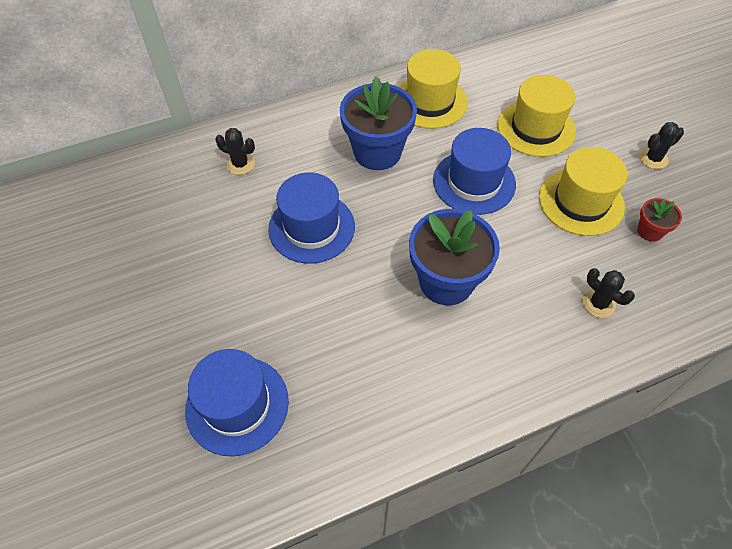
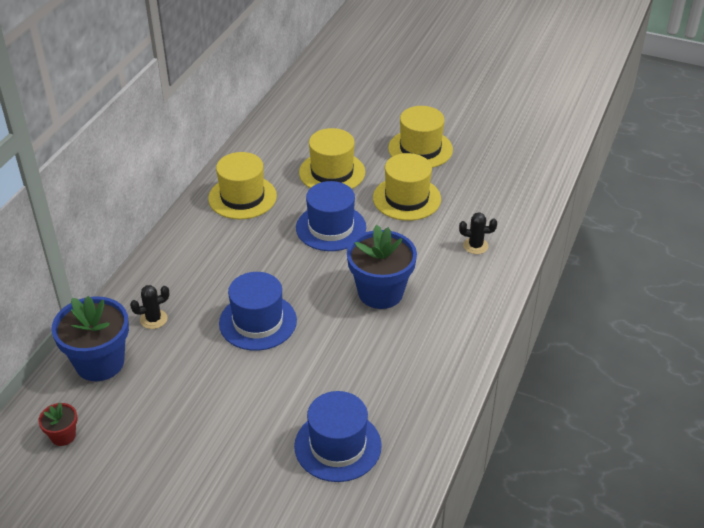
camera: 45 degrees left, 15 degrees down
(377, 152) = (245, 250): blue flower pot -> blue flower pot (100, 363)
(649, 231) = (461, 190): red flower pot -> red flower pot (63, 436)
(653, 159) = (420, 149): black cactus -> yellow hat

